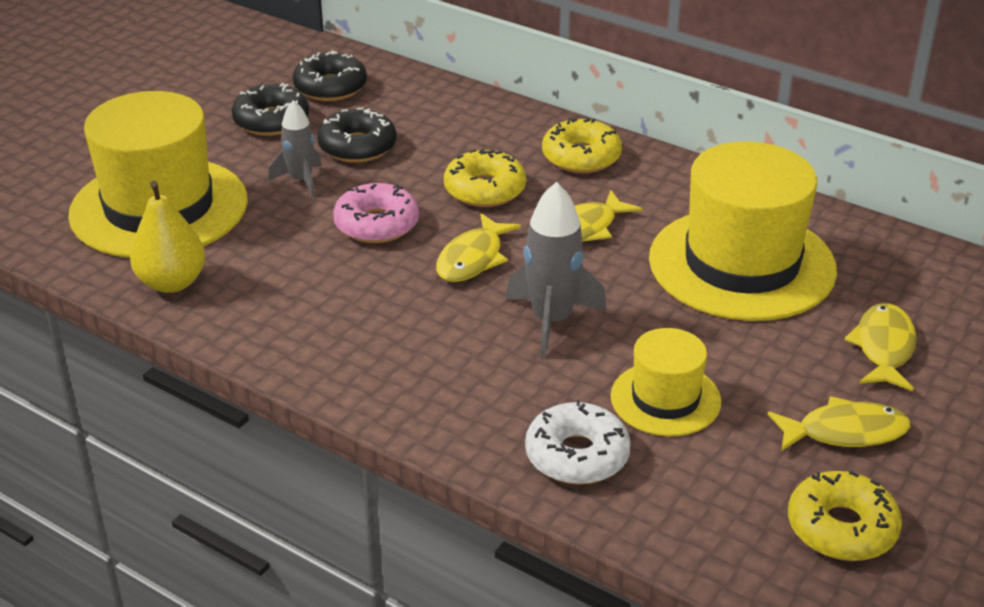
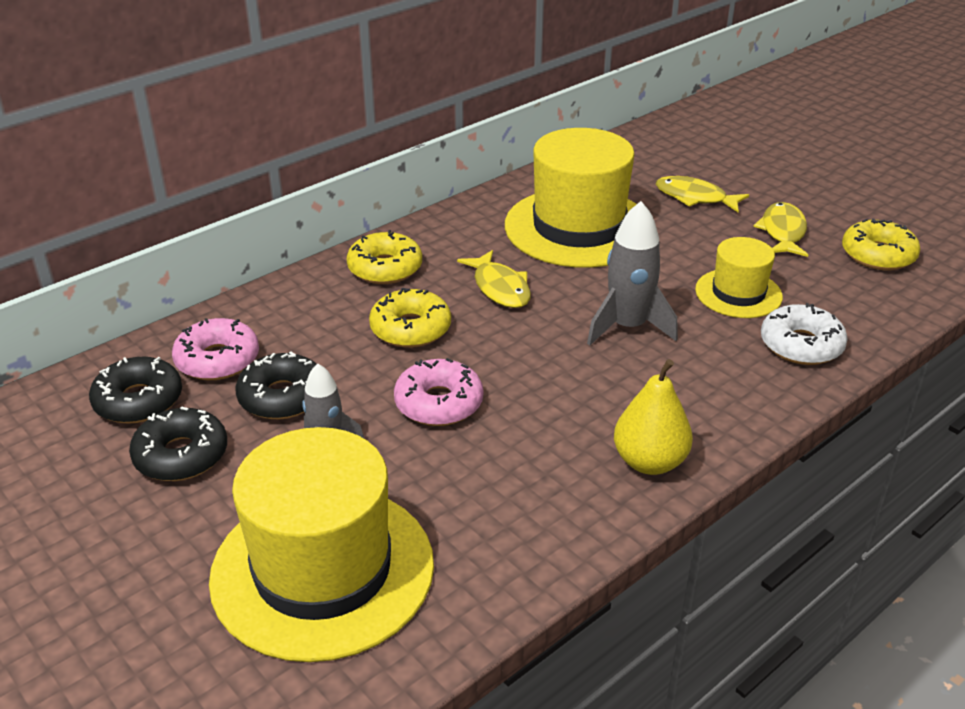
camera: 75 degrees left, 0 degrees up
(172, 282) = (487, 568): yellow pear -> yellow pear (649, 462)
(396, 107) = (217, 360): none -> pink donut
(473, 258) = (521, 353): yellow fish -> none

